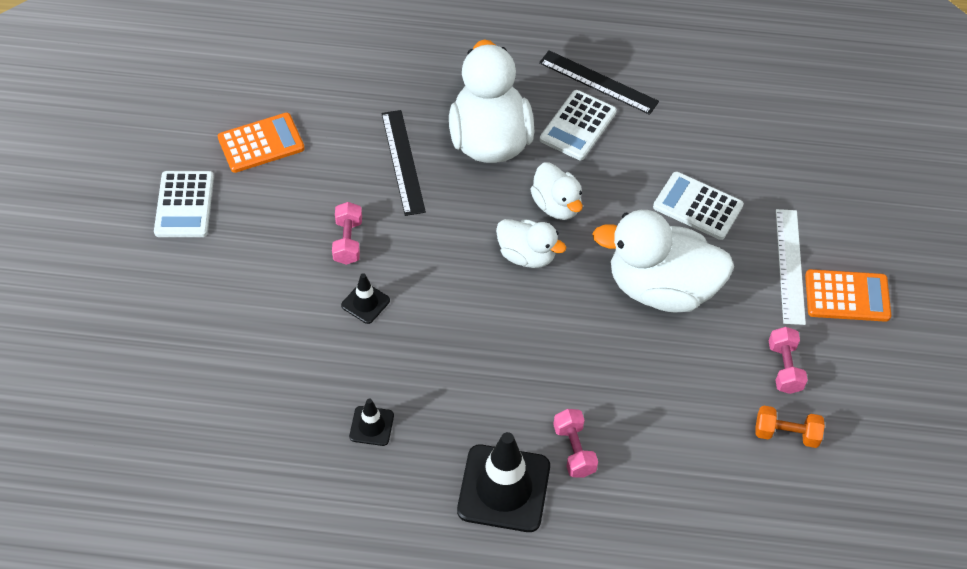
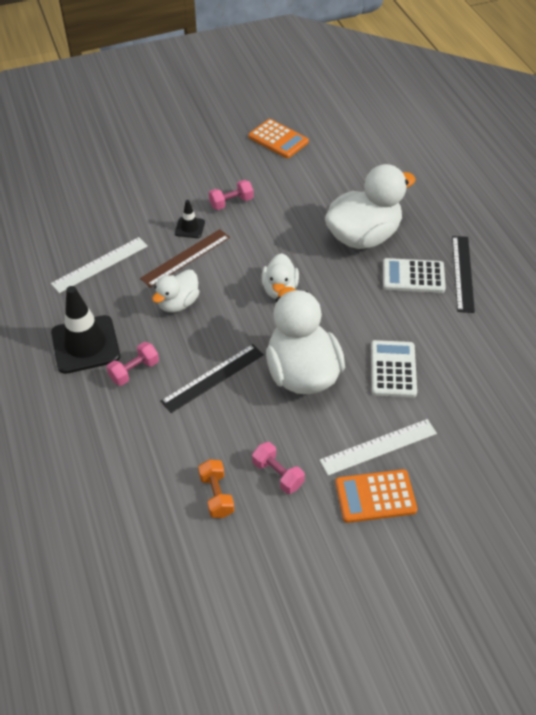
camera: 65 degrees right, 5 degrees down
(184, 205) = (210, 128): white calculator -> none
(371, 426) = (100, 264): black traffic cone -> white ruler
(403, 162) = (312, 203): black ruler -> black ruler (213, 378)
(417, 328) = (185, 257): none -> brown ruler
(556, 205) = (333, 290): white duck -> white duck (178, 303)
(784, 368) = (277, 474): pink dumbbell -> pink dumbbell turned 75 degrees clockwise
(847, 296) = (375, 496): orange calculator -> orange calculator turned 105 degrees clockwise

